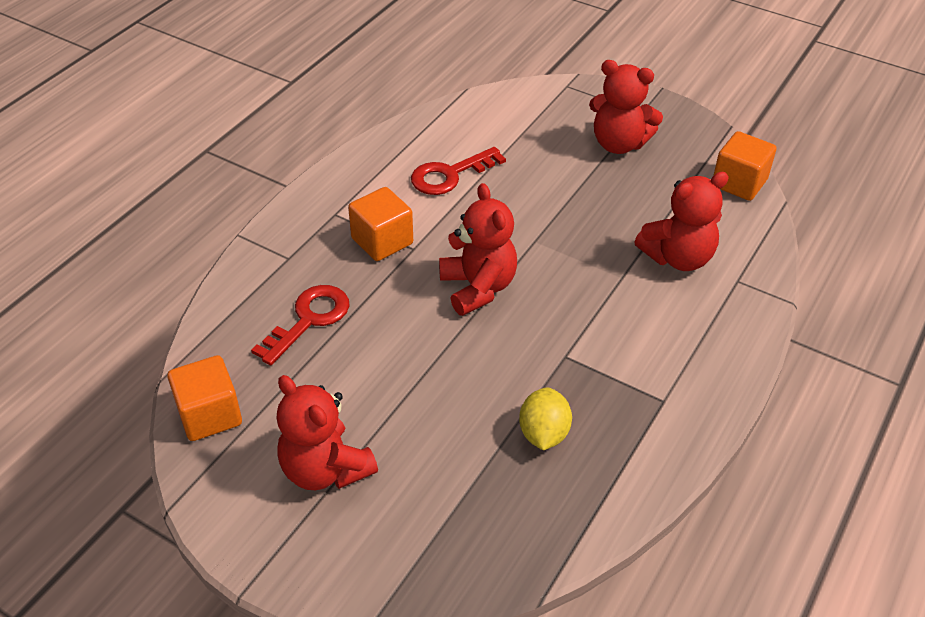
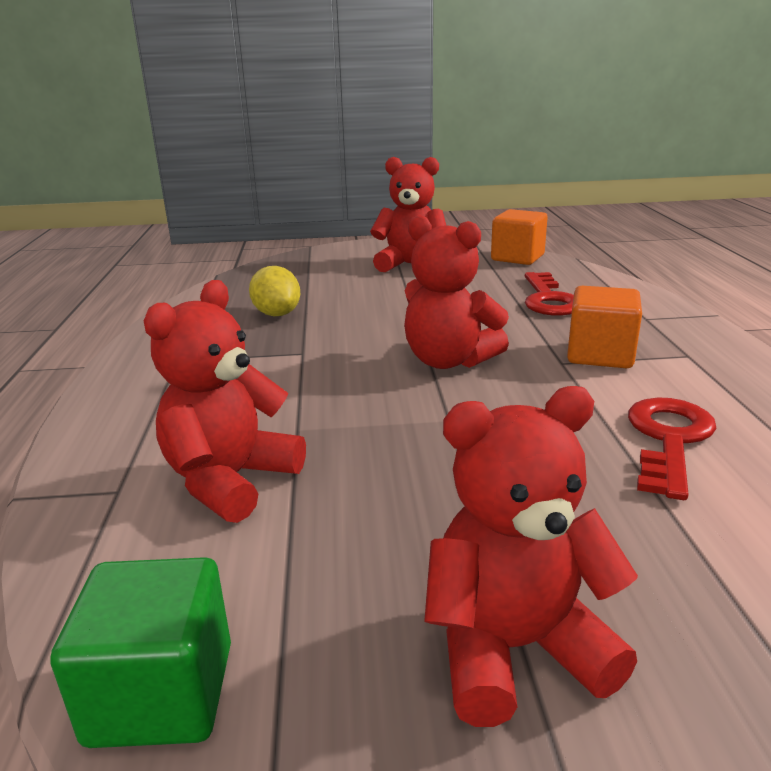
camera: 145 degrees right, 20 degrees down
(739, 183) = (161, 693): orange cube -> green cube

